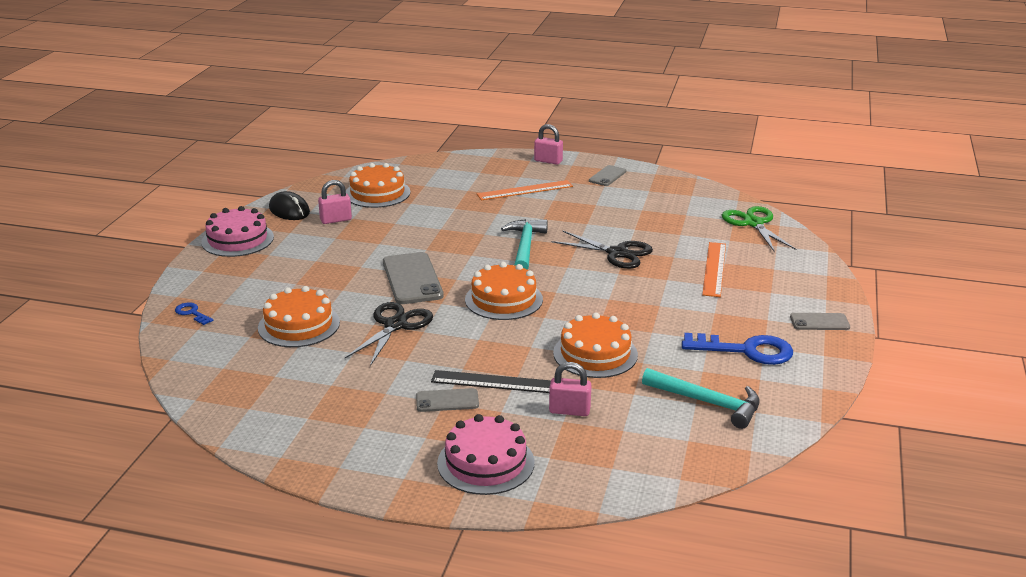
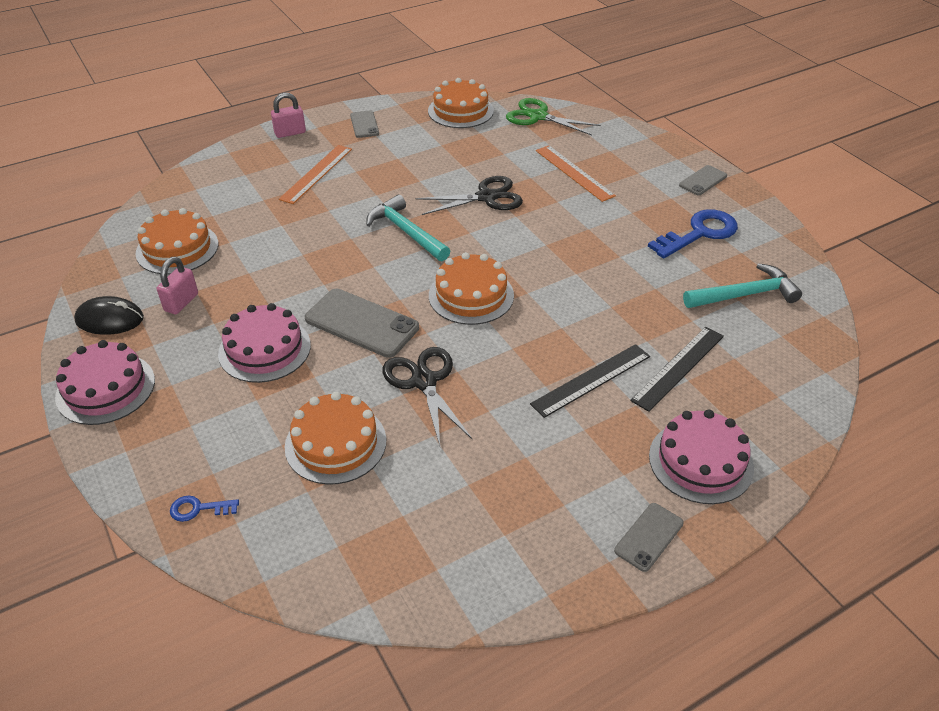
camera: 45 degrees left, 15 degrees up
(339, 263) = (264, 349): none -> pink cake
(447, 401) = (584, 426): grey phone -> grey phone (649, 537)
(569, 410) = (678, 367): pink padlock -> black ruler
(595, 354) = (615, 302): orange cake -> orange cake (460, 111)

